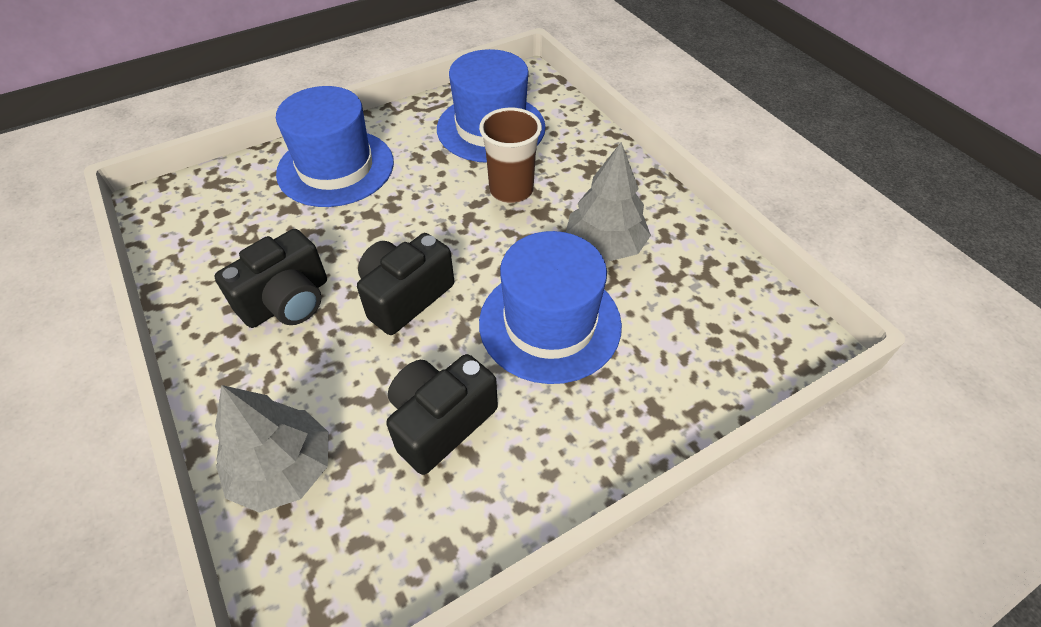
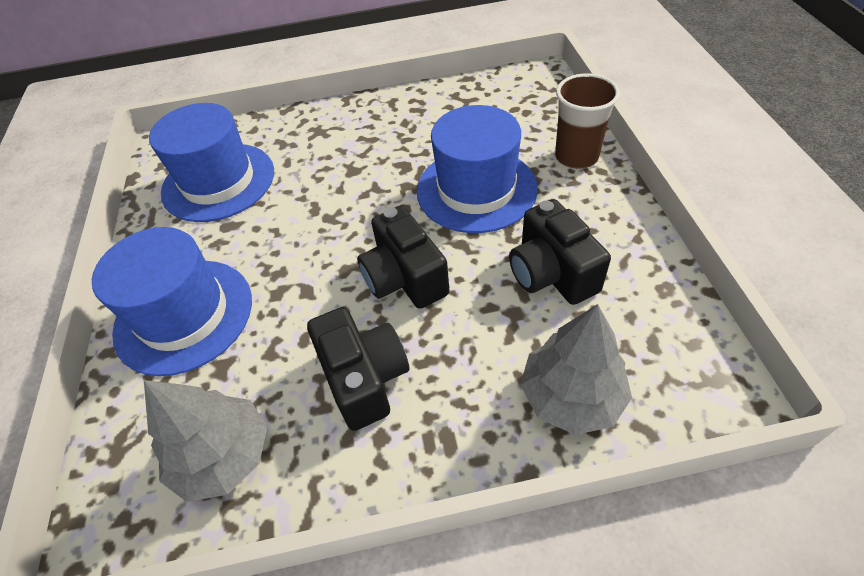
camera: 65 degrees left, 0 degrees up
(511, 190) = (313, 183): brown cup -> brown cup (576, 157)
(605, 245) = (411, 142): grey tree -> grey tree (224, 456)

